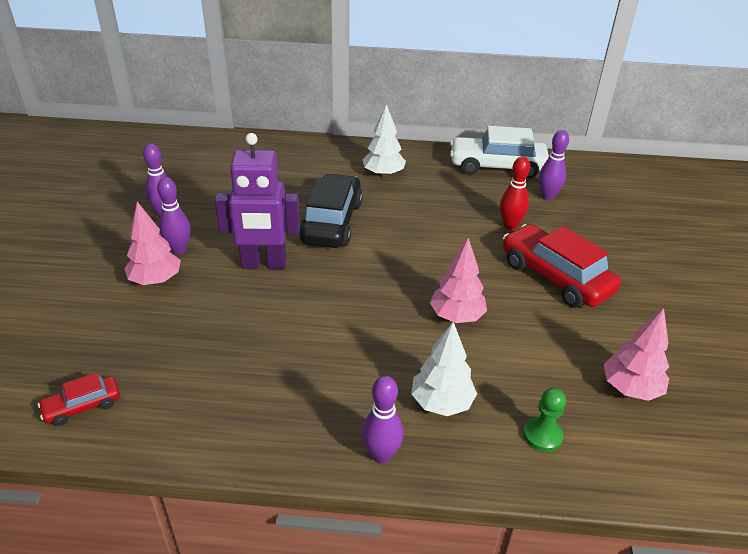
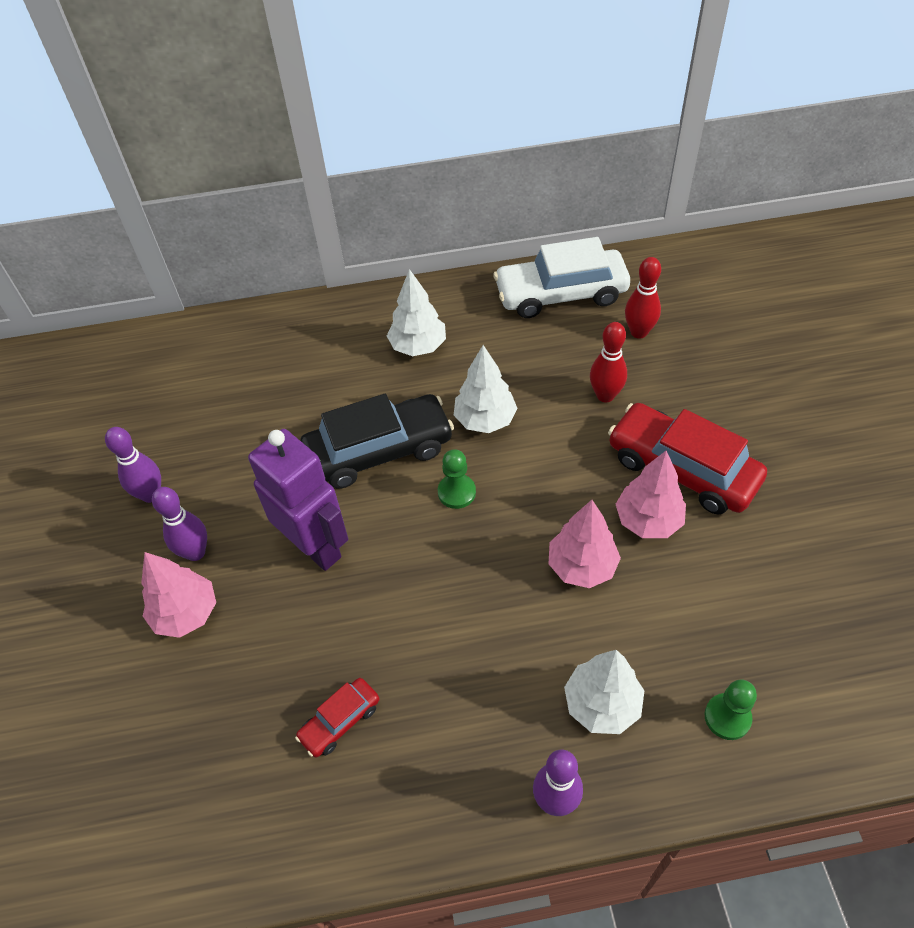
camera: 10 degrees left, 15 degrees up
(82, 406) = (176, 839): red car -> red car (340, 721)
(264, 264) = (316, 547): purple robot -> purple robot turned 120 degrees counterclockwise
(332, 222) = (379, 451): black car -> black car turned 75 degrees clockwise
(378, 255) = (456, 492): none -> green pawn
(415, 221) = (485, 420): none -> white tree
(547, 196) = (638, 332): purple bowling pin -> red bowling pin
(630, 388) = (808, 619): pink tree -> pink tree (648, 520)

